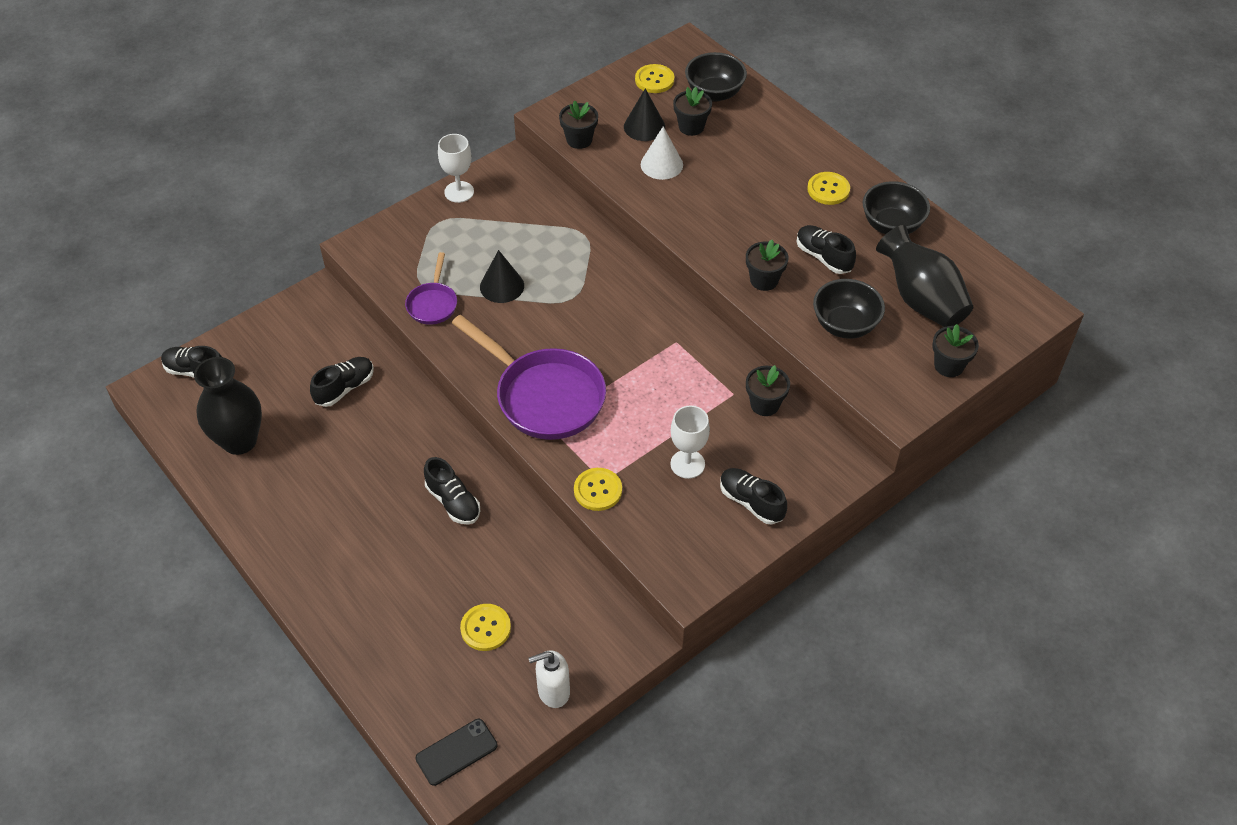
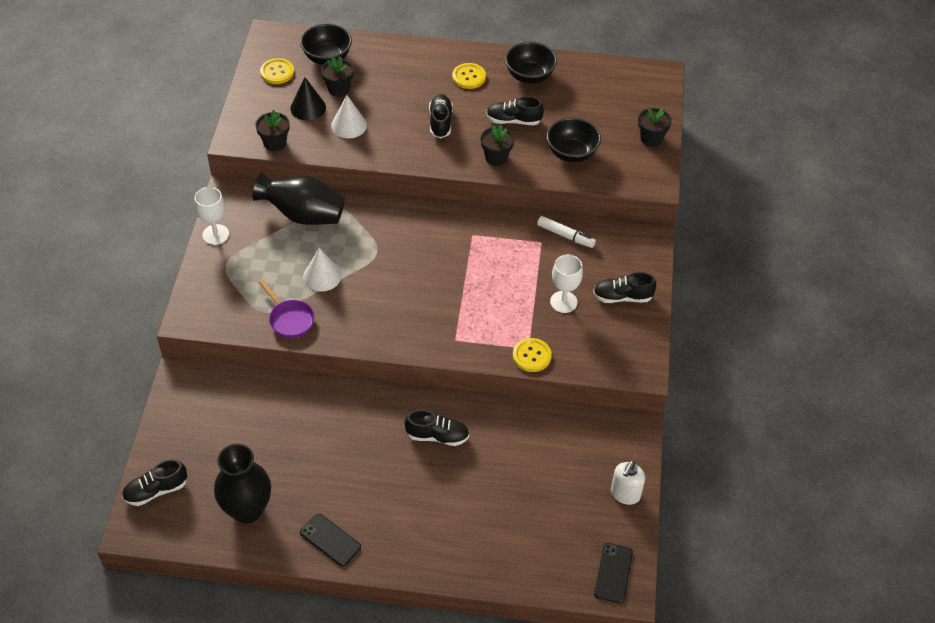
camera: 45 degrees left, 0 degrees up
(268, 517) = (330, 540): none -> black phone
(344, 388) = (278, 421): black shoe -> black shoe (440, 122)
(485, 628) = (546, 492): yellow button -> none
(502, 286) = (322, 276): black cone -> white cone
(544, 396) = (433, 325): purple pan -> none
(764, 404) = (565, 235): black flower pot -> white marker
(921, 300) = (595, 110): black vase -> black vase (303, 215)

